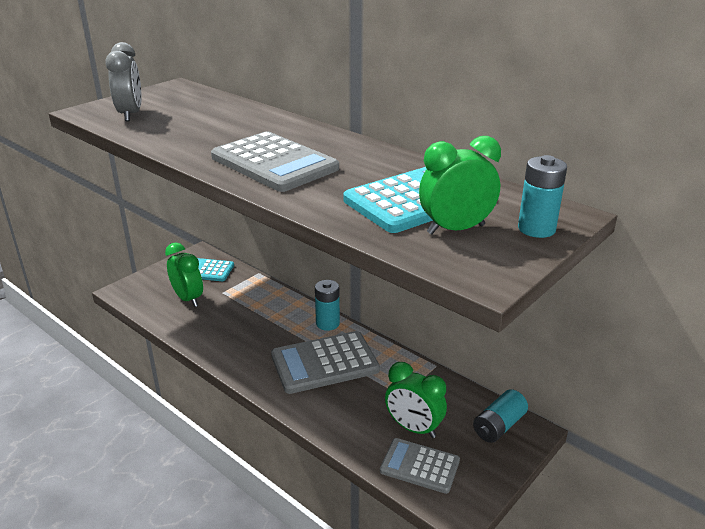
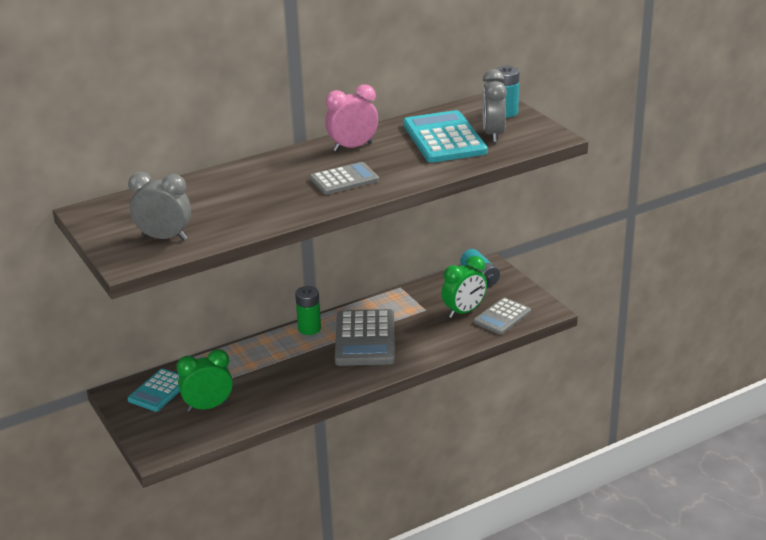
camera: 70 degrees left, 0 degrees up
(274, 163) = (344, 179): grey calculator -> grey calculator, size x0.61
(327, 323) = (309, 329): turquoise battery -> green battery
(357, 155) = (353, 147): none -> pink clock
(456, 229) = (493, 134): green clock -> grey clock

